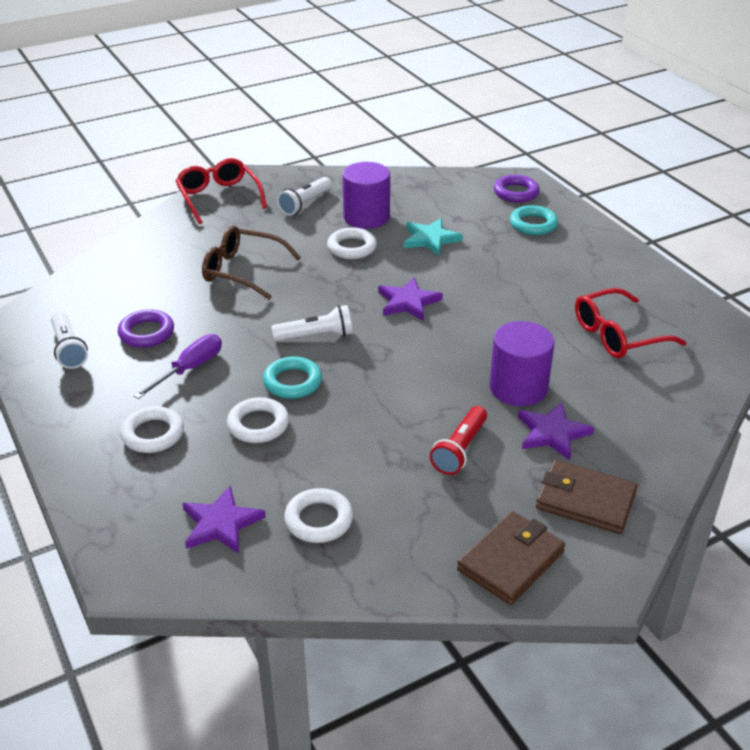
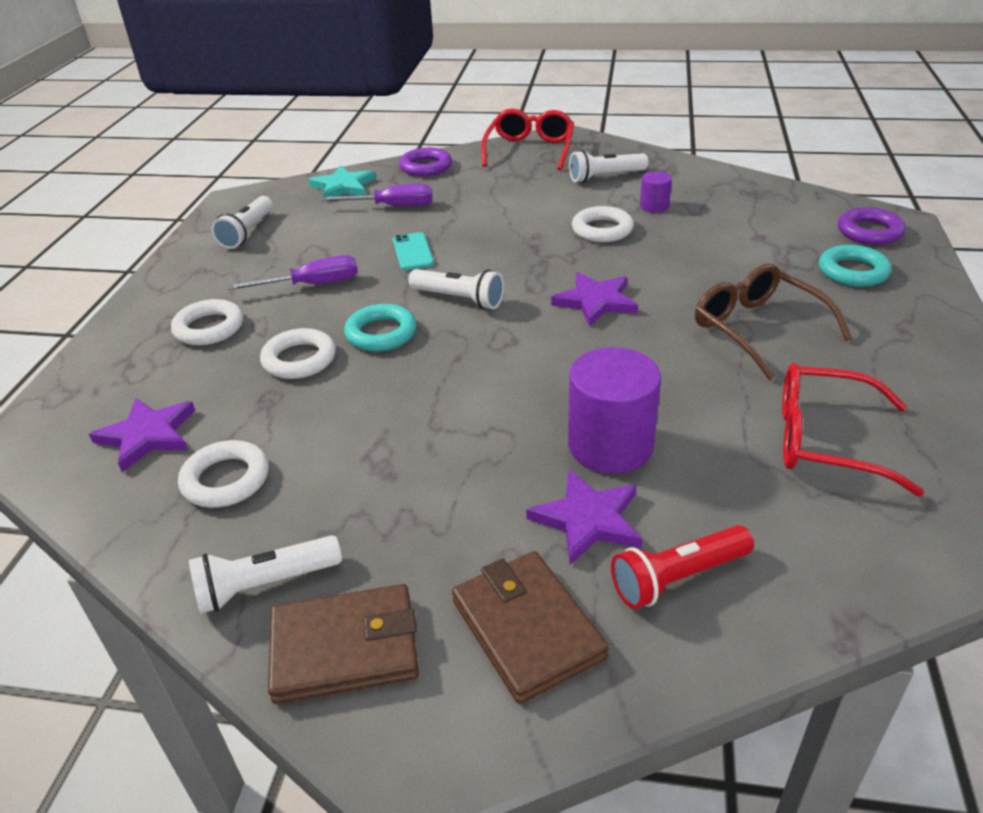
camera: 40 degrees right, 0 degrees up
(146, 333) = (320, 241): purple ring -> purple ring (426, 167)
(168, 283) = (392, 206): none -> purple screwdriver
(235, 314) = (413, 252): none -> turquoise phone
(243, 271) = (469, 217): brown glasses -> brown glasses (758, 329)
(366, 217) = (654, 206): purple cylinder -> purple cylinder, size x0.50
(426, 558) = (265, 585): none -> white flashlight
(430, 239) = (700, 248): turquoise star -> turquoise star (343, 187)
(460, 449) = (455, 482): red flashlight -> red flashlight (678, 578)

